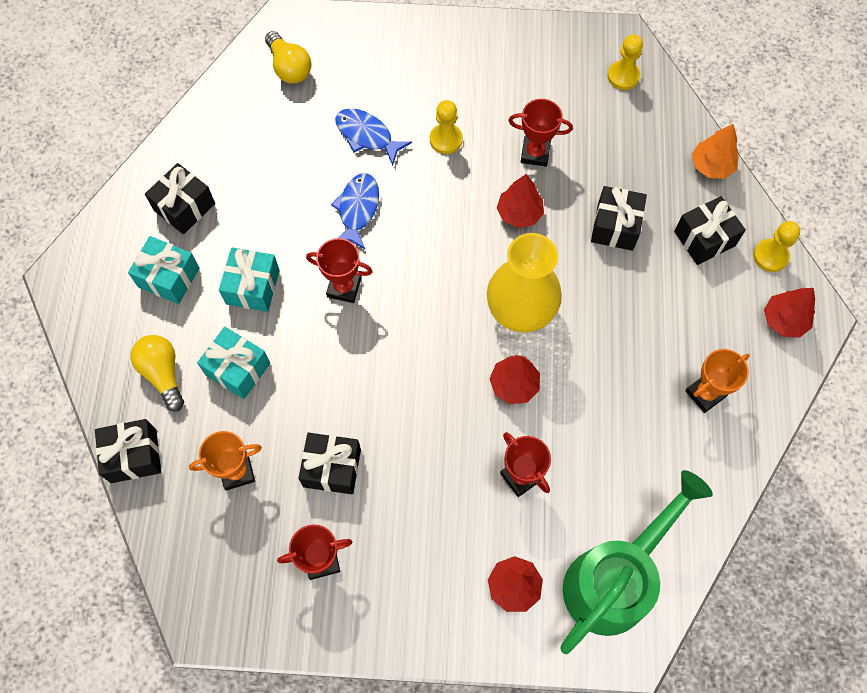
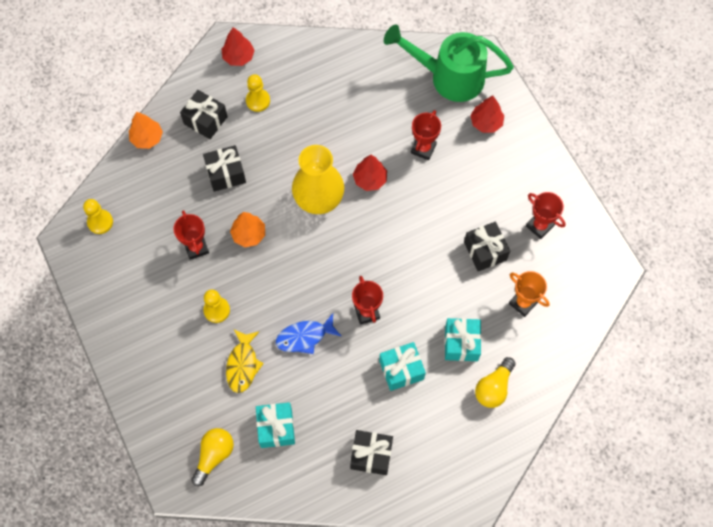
camera: 120 degrees left, 0 degrees up
(134, 456) = (554, 370): black gift -> none
(168, 277) = (428, 429): turquoise gift -> turquoise gift (276, 428)
(367, 135) = (243, 364): blue fish -> yellow fish
(519, 213) = (249, 234): red tree -> orange tree
(705, 393) = (312, 78): orange trophy -> none
(770, 256) = (197, 80): yellow pawn -> yellow pawn (258, 101)

